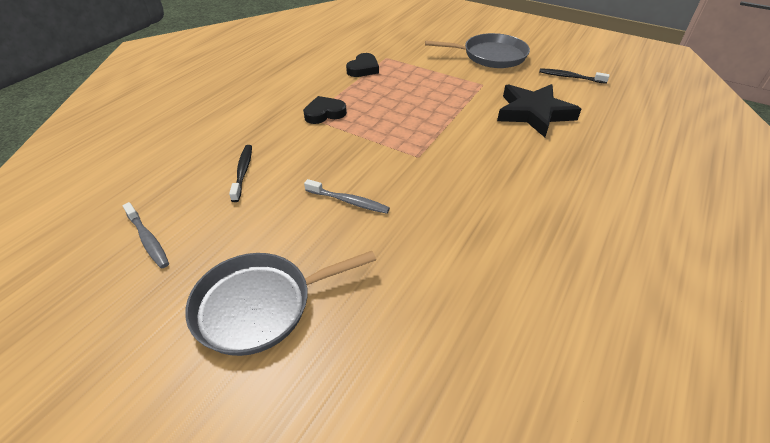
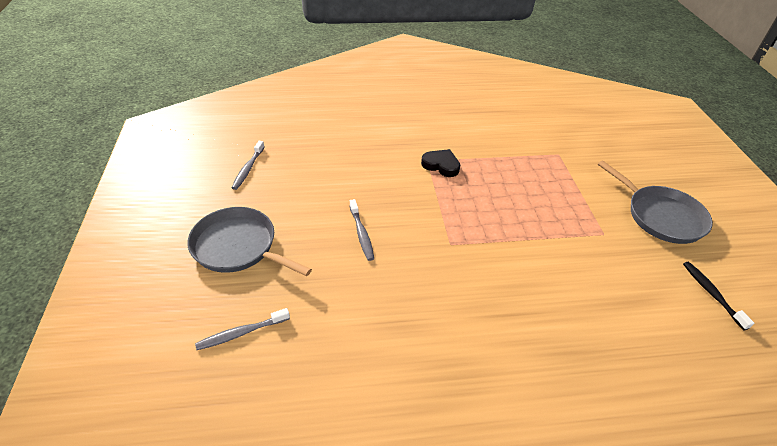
camera: 50 degrees right, 0 degrees up
(243, 172) = (338, 167): black toothbrush -> none
(363, 69) = (524, 151): black heart -> none
(388, 360) = (241, 333): none -> grey toothbrush
(534, 113) = (605, 292): black star -> none

